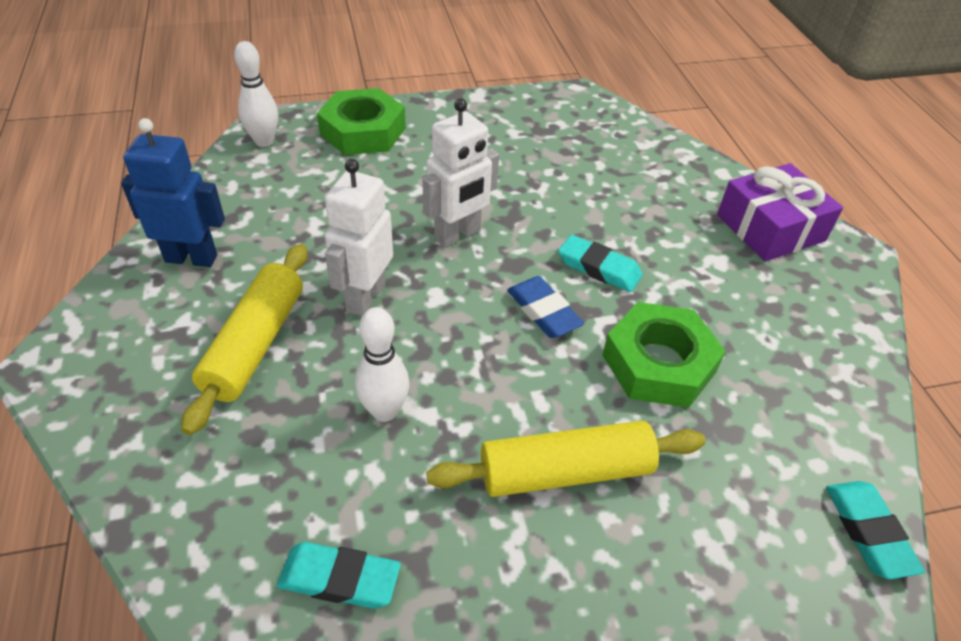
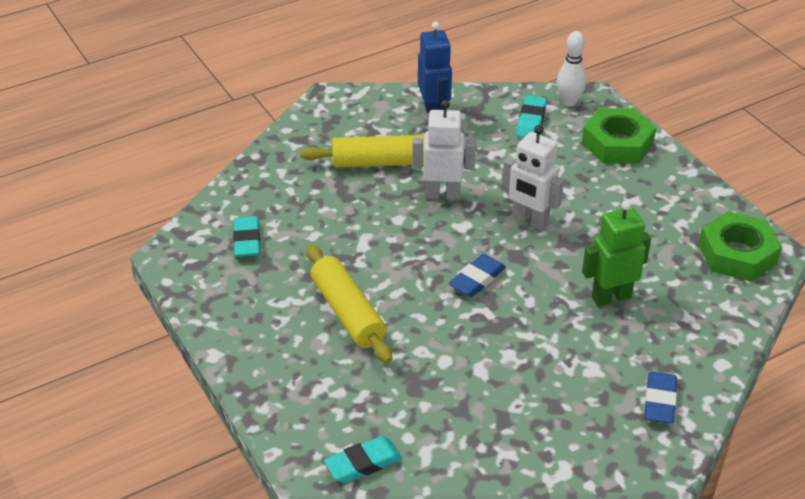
camera: 75 degrees right, 5 degrees down
(384, 411) = (357, 227): white bowling pin -> none
(599, 268) = (540, 300): turquoise eraser -> turquoise eraser (531, 121)
(609, 212) = (611, 297): none -> green robot
(658, 363) = (459, 345): green nut -> green nut (737, 254)
(770, 228) = (659, 401): purple gift -> blue eraser

